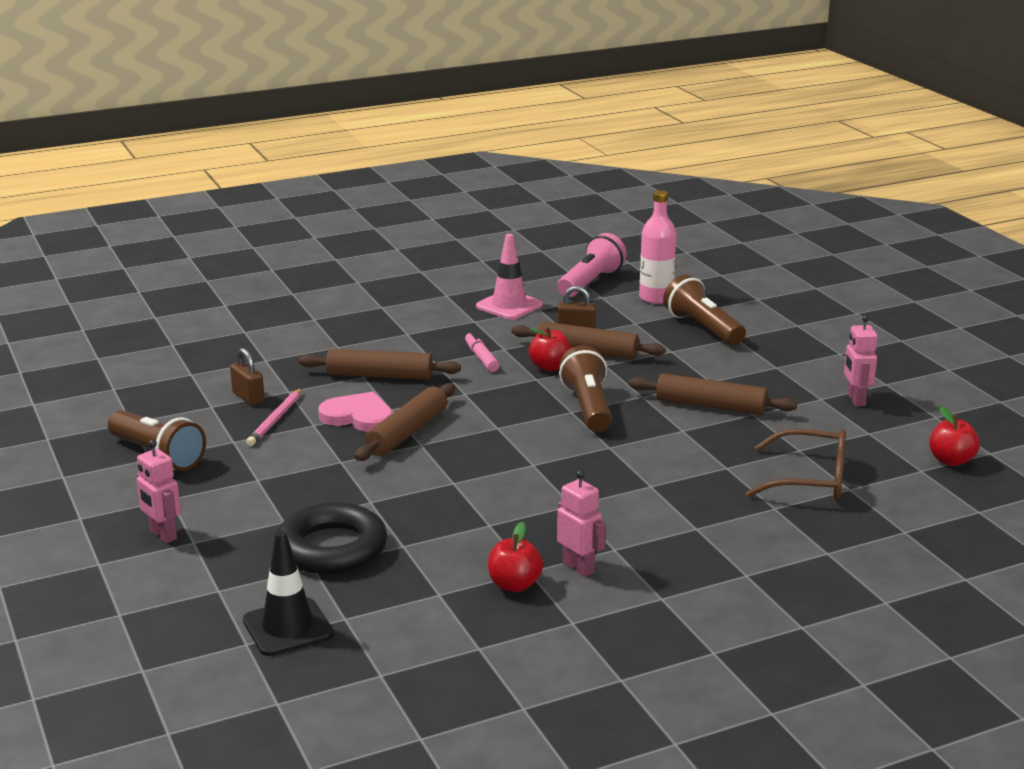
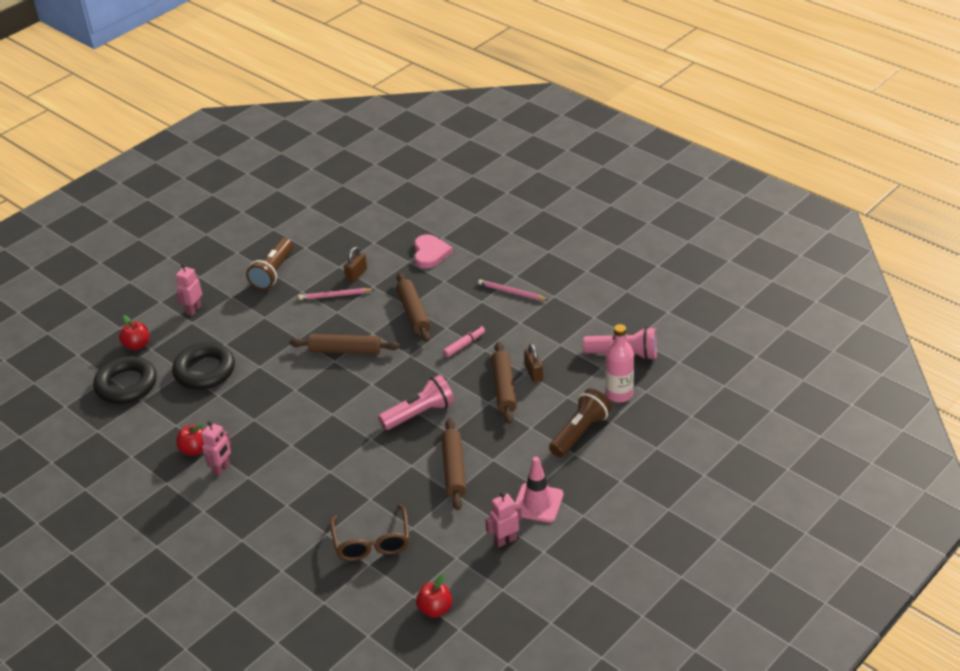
camera: 70 degrees right, 15 degrees up
(288, 627) = (126, 385): black traffic cone -> black ring
(358, 416) = (355, 324): pink heart -> pink heart (430, 253)
(411, 314) = (511, 292): none -> pink pencil
(509, 306) = (555, 329): pink traffic cone -> pink traffic cone (537, 503)
(550, 367) = (469, 379): red apple -> red apple (137, 345)
(588, 407) = (419, 414): brown flashlight -> pink flashlight

